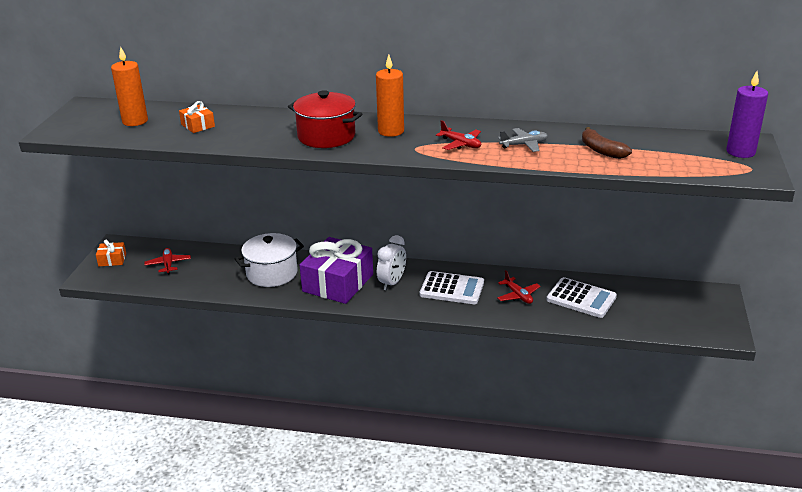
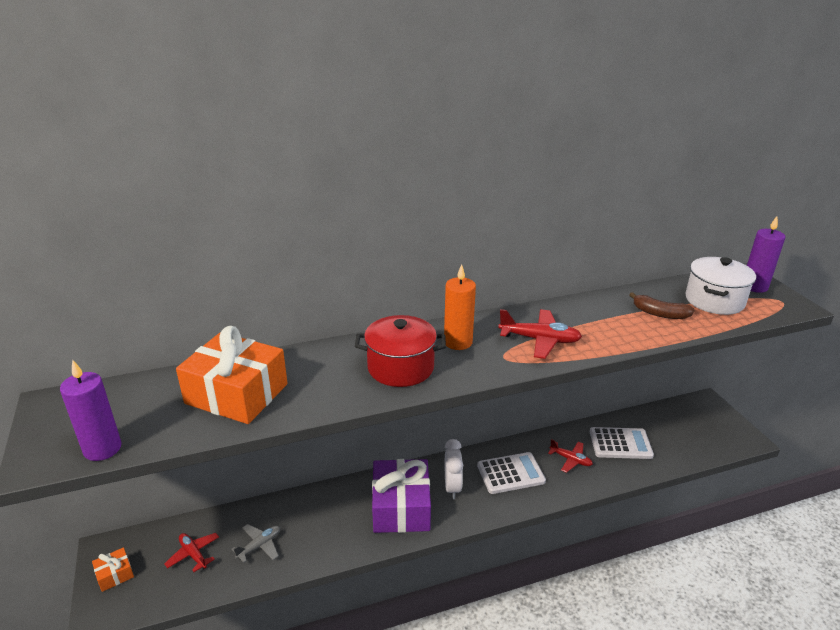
camera: 30 degrees left, 0 degrees up
(92, 134) = (102, 449): none -> purple candle
(135, 121) = (146, 410): orange candle -> none
(198, 125) = (236, 394): orange gift -> orange gift, size x2.26
(272, 273) = (323, 521): white pot -> white pot (714, 301)
(461, 144) = (539, 340): red plane -> red plane, size x1.52
(524, 145) = (593, 325): grey plane -> grey plane (259, 546)

